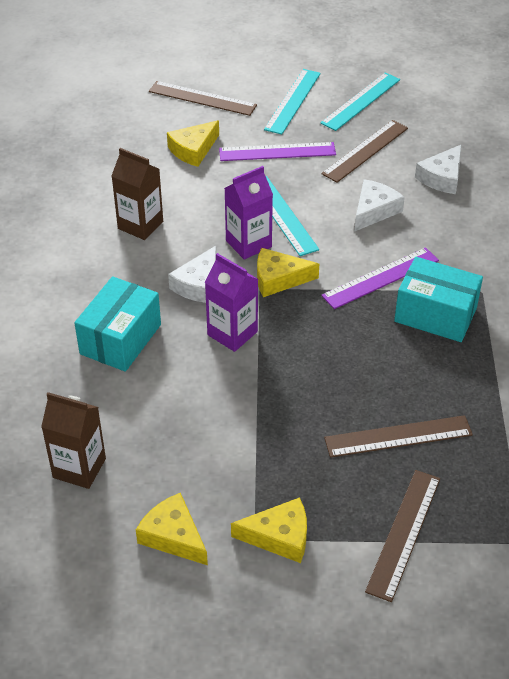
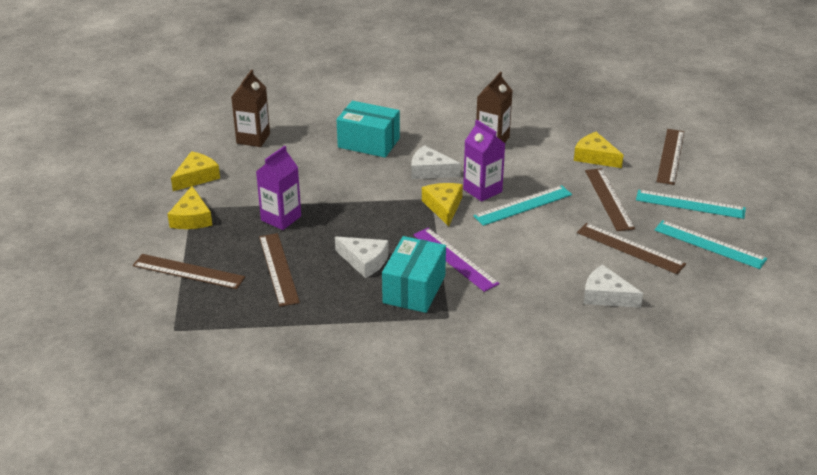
camera: 85 degrees right, 10 degrees down
(232, 333) = (380, 188): purple carton -> purple carton (281, 218)
(277, 152) = (609, 199): purple ruler -> brown ruler
(374, 211) = (543, 254): white cheese -> white cheese (364, 261)

